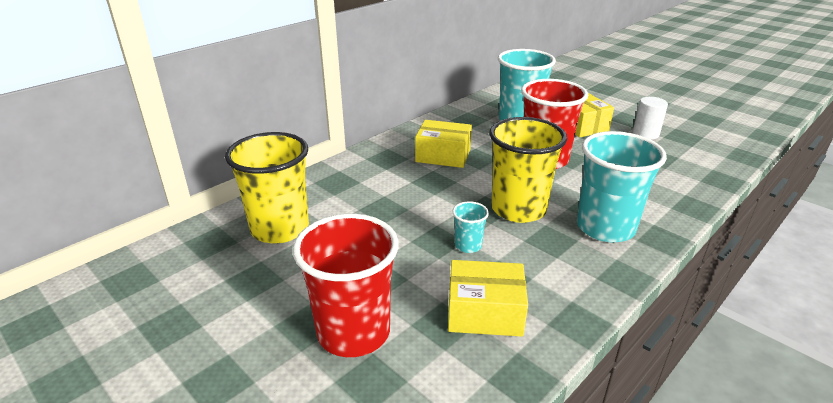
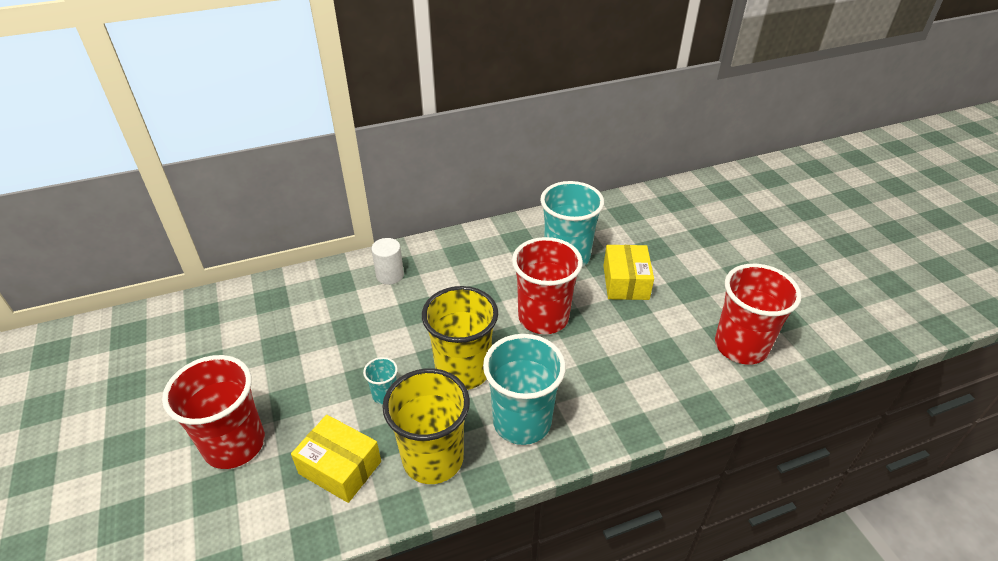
camera: 25 degrees right, 10 degrees up
(280, 228) = (257, 320): yellow cup -> yellow cup (433, 458)
(443, 155) = (452, 280): yellow box -> none
(645, 134) = (686, 317): white cylinder -> white cylinder (390, 275)
(700, 140) = (741, 346): none -> red cup

